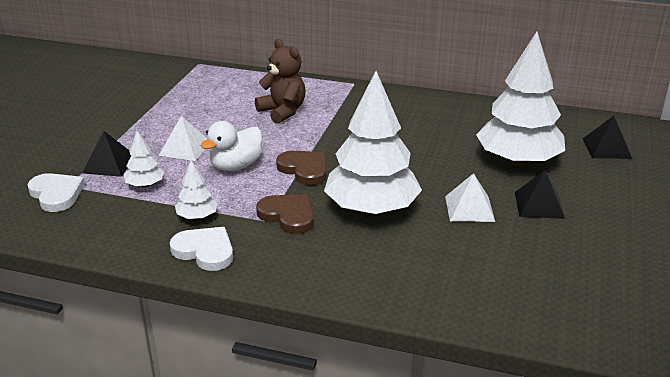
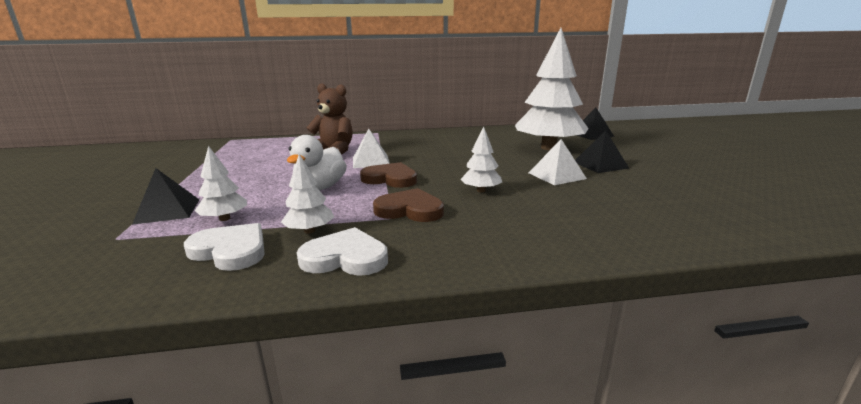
camera: 25 degrees left, 10 degrees down
(56, 194) = (98, 249): white heart -> white heart (230, 250)
(185, 148) = (254, 186): white pyramid -> white pyramid (371, 161)
(371, 209) = (481, 190): white tree -> white tree, size x0.44

